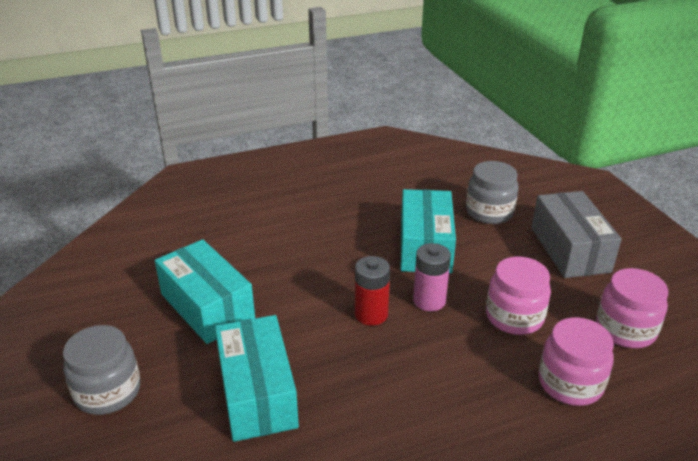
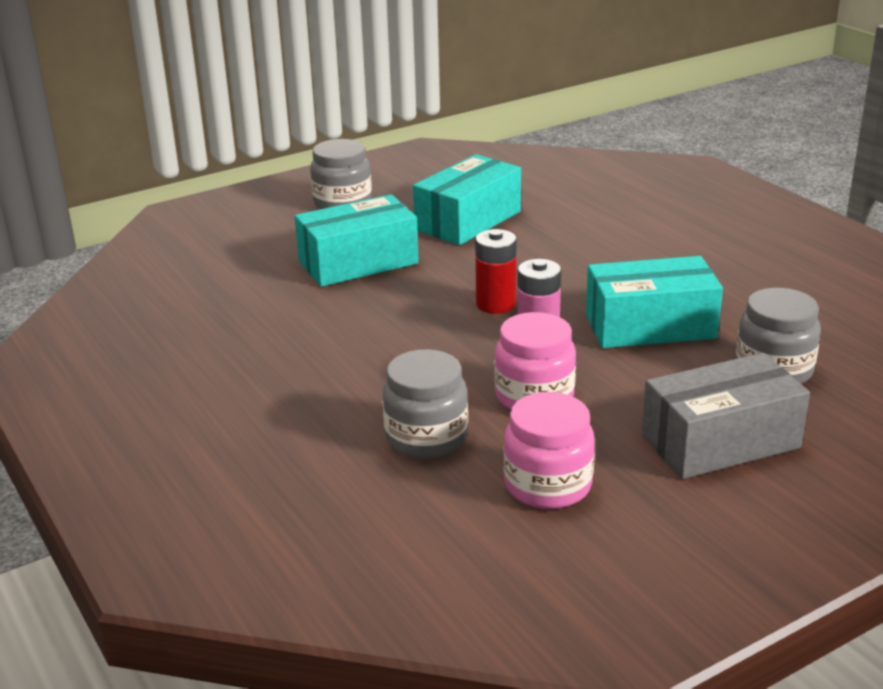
camera: 80 degrees right, 5 degrees down
(570, 383) = (426, 437): pink jar -> grey jar

